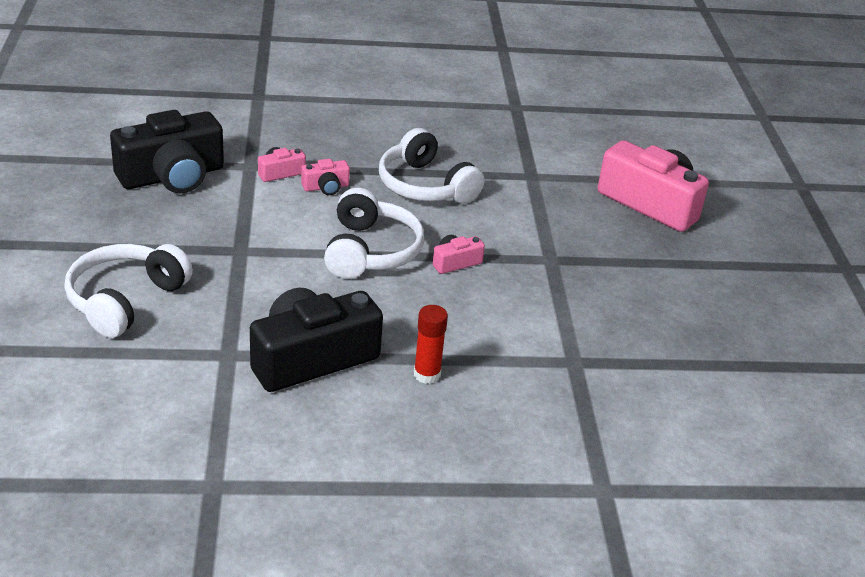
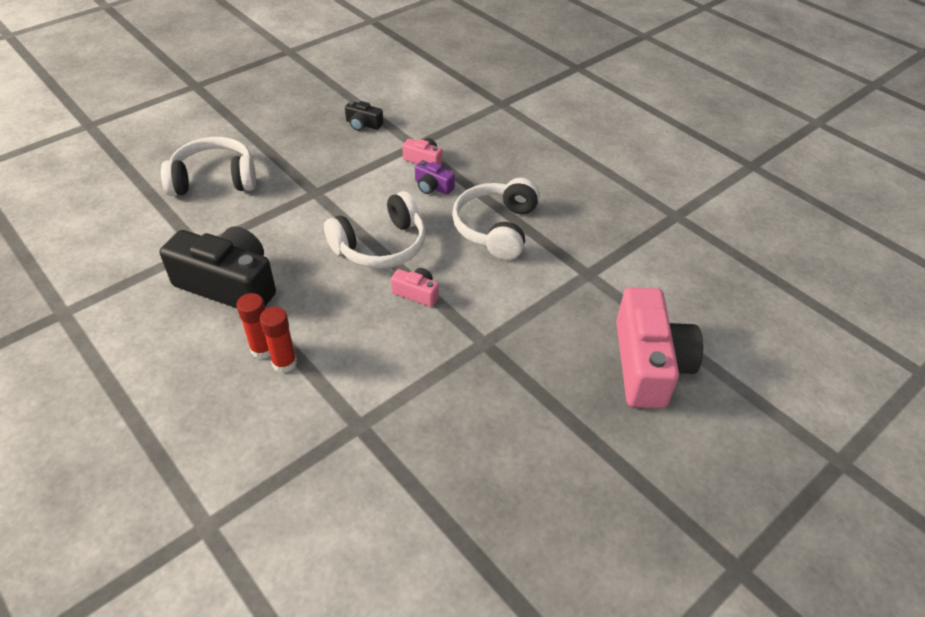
camera: 55 degrees right, 10 degrees up
(172, 176) = (363, 124): black camera -> black camera, size x0.45
(326, 187) = (433, 186): pink camera -> purple camera
(458, 369) = (284, 363): none -> red glue stick

